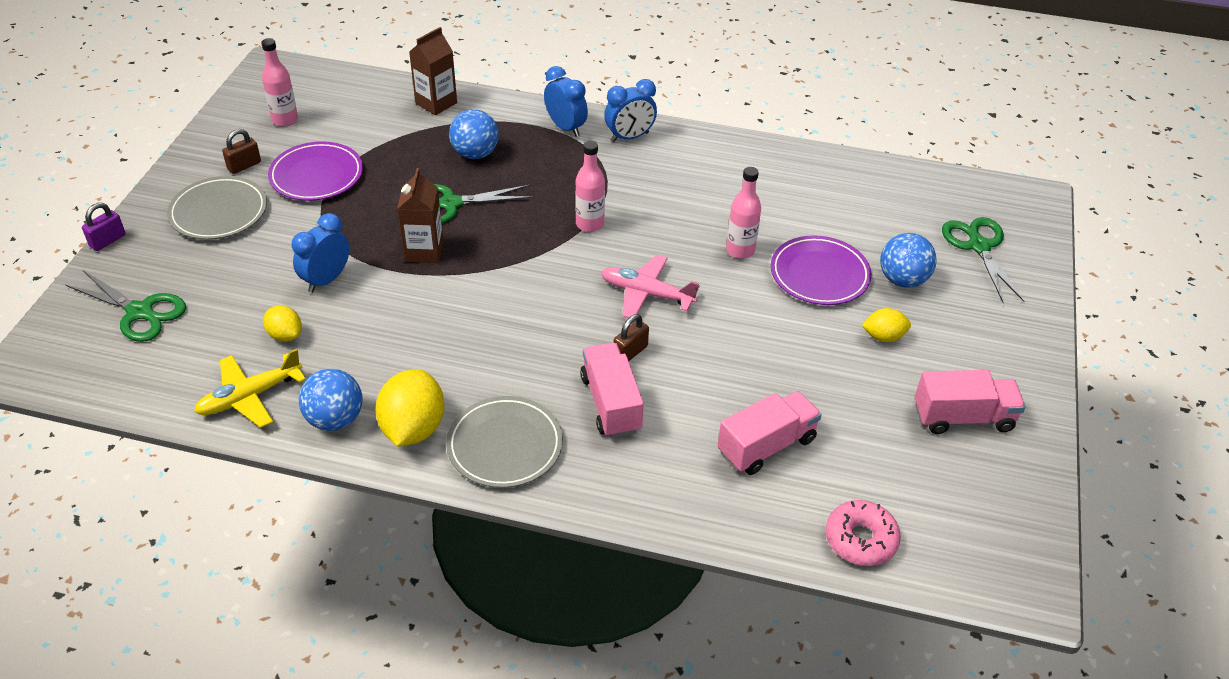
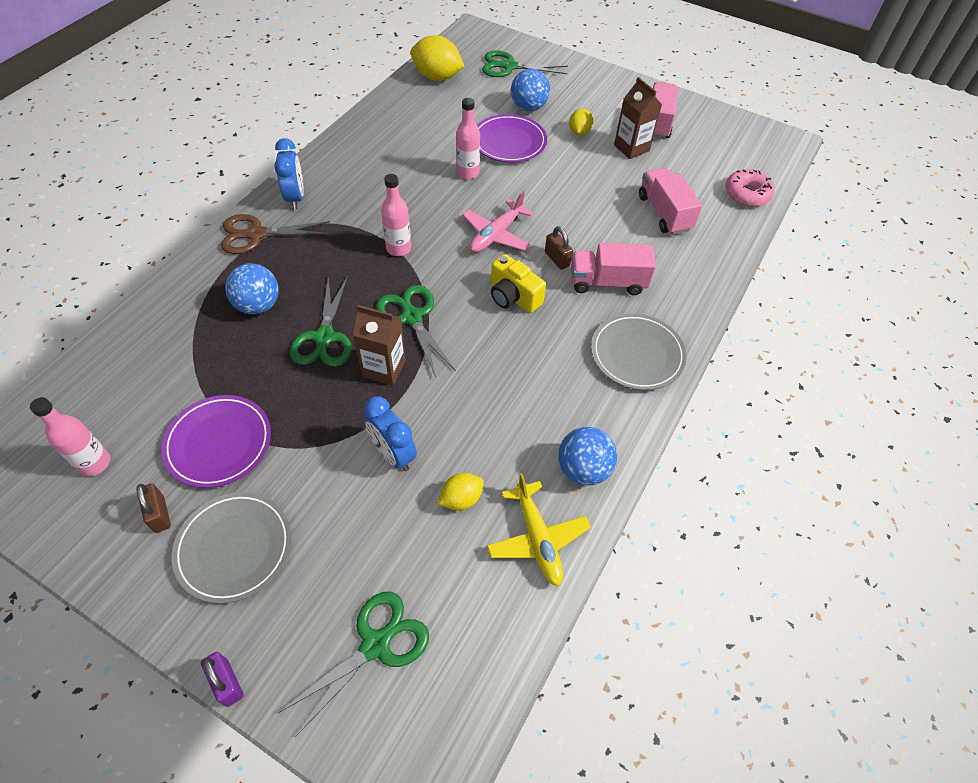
camera: 75 degrees left, 10 degrees up
(413, 428) = (606, 412): yellow lemon -> yellow lemon (437, 77)
(436, 103) = (155, 321): brown carton -> brown carton (631, 148)
(496, 255) = (412, 317): none -> green scissors
(554, 325) = (513, 297): none -> yellow camera
(565, 127) = (256, 234): blue clock -> brown scissors

